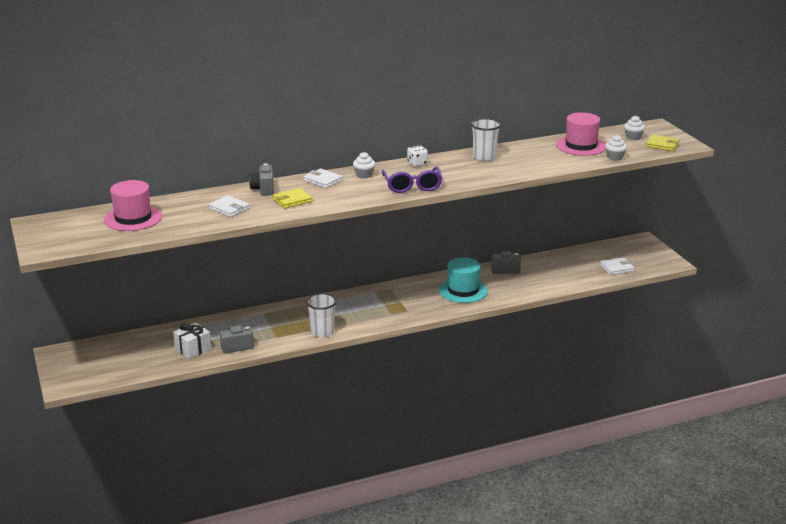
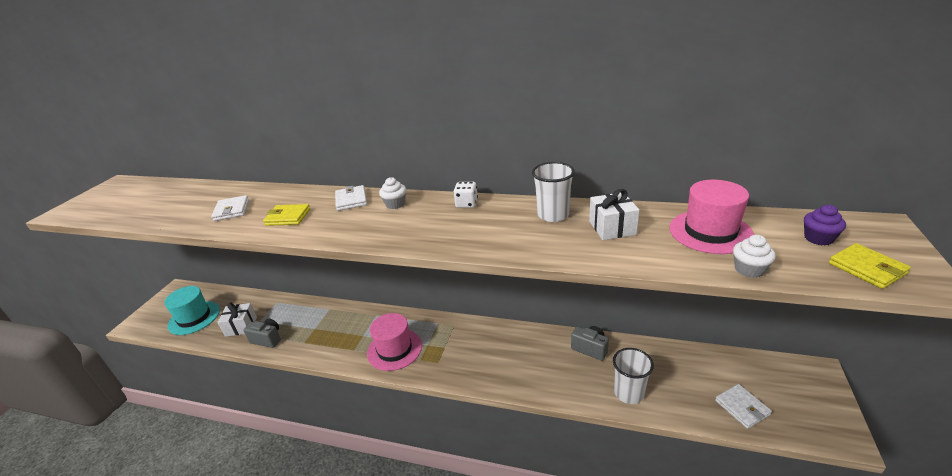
camera: 40 degrees right, 5 degrees up
(133, 218) = (163, 198): pink hat -> pink hat (394, 349)
(263, 189) = (292, 196): grey camera -> none
(322, 332) = (341, 355): white cup -> white cup (629, 393)
(412, 186) = (415, 235): purple glasses -> none
(463, 290) = (518, 359): turquoise hat -> turquoise hat (194, 318)
(527, 155) = (612, 228): none -> white gift
(617, 268) = (742, 407): white wallet -> white wallet turned 45 degrees clockwise
(633, 137) = (818, 238): white cupcake -> purple cupcake

